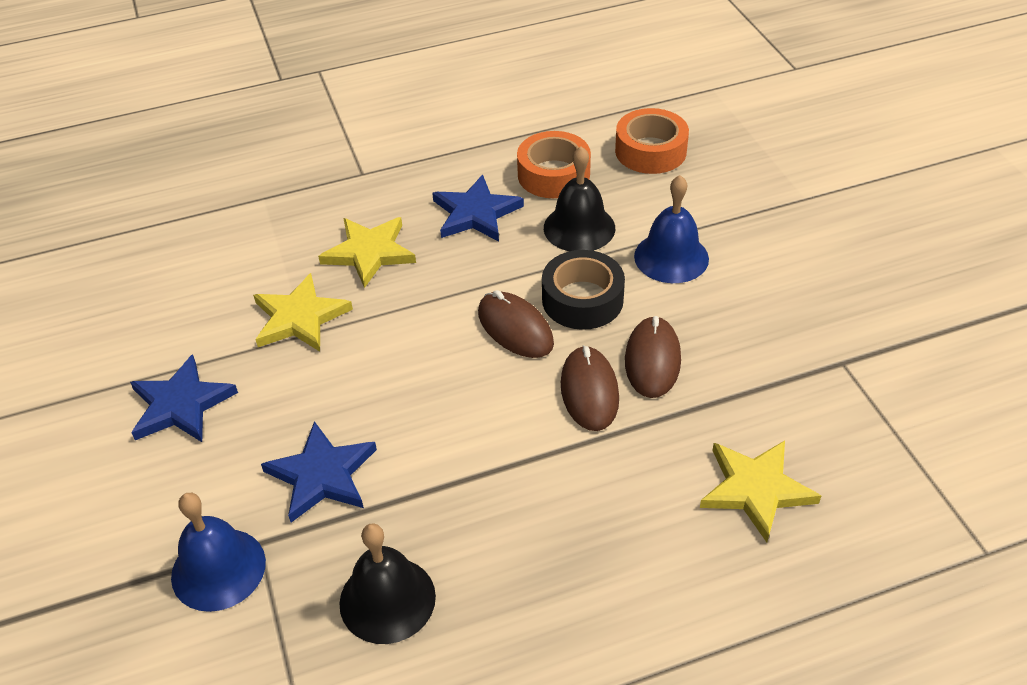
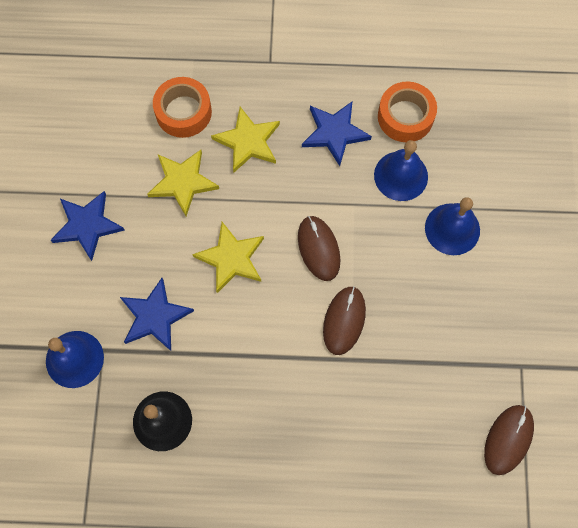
camera: 20 degrees right, 25 degrees up
(579, 227) = (401, 176): black bell -> blue bell
(582, 299) = (374, 242): black tape -> none
(650, 151) = (487, 120): orange tape -> orange tape (183, 112)
(652, 360) = (396, 312): brown mouse -> brown mouse (508, 439)
(755, 489) = (412, 438): yellow star -> yellow star (231, 258)

